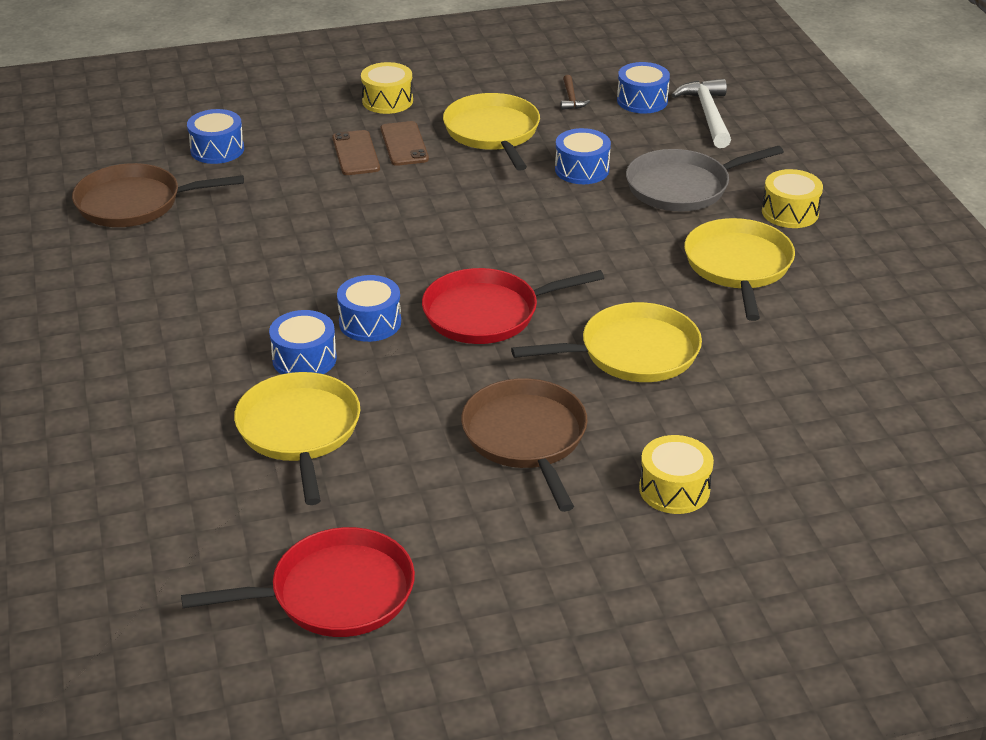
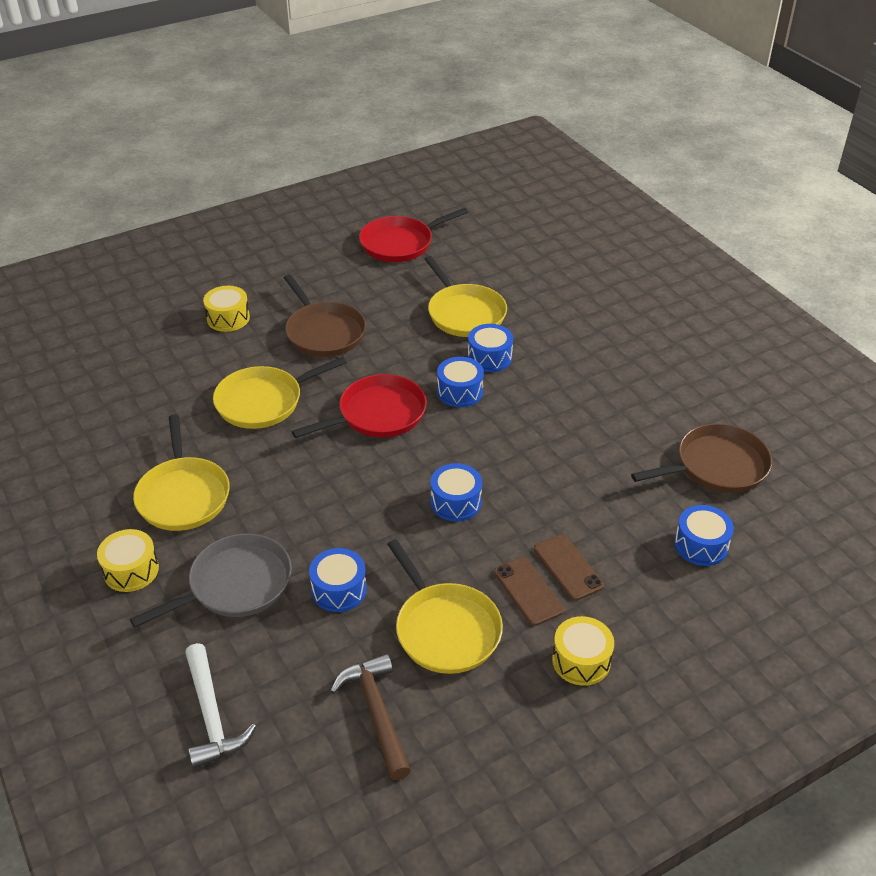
camera: 165 degrees right, 5 degrees up
(571, 98) = (376, 712): brown hammer -> brown hammer, size x1.90
(642, 100) = (292, 727): blue drum -> blue drum (456, 502)

